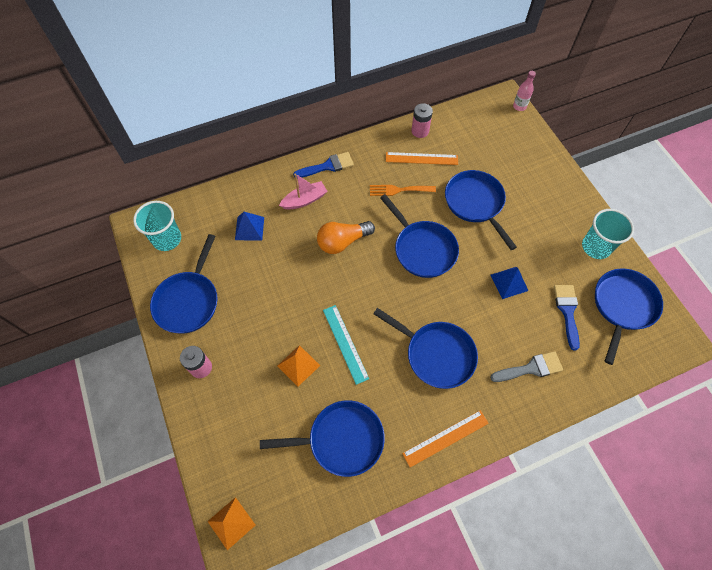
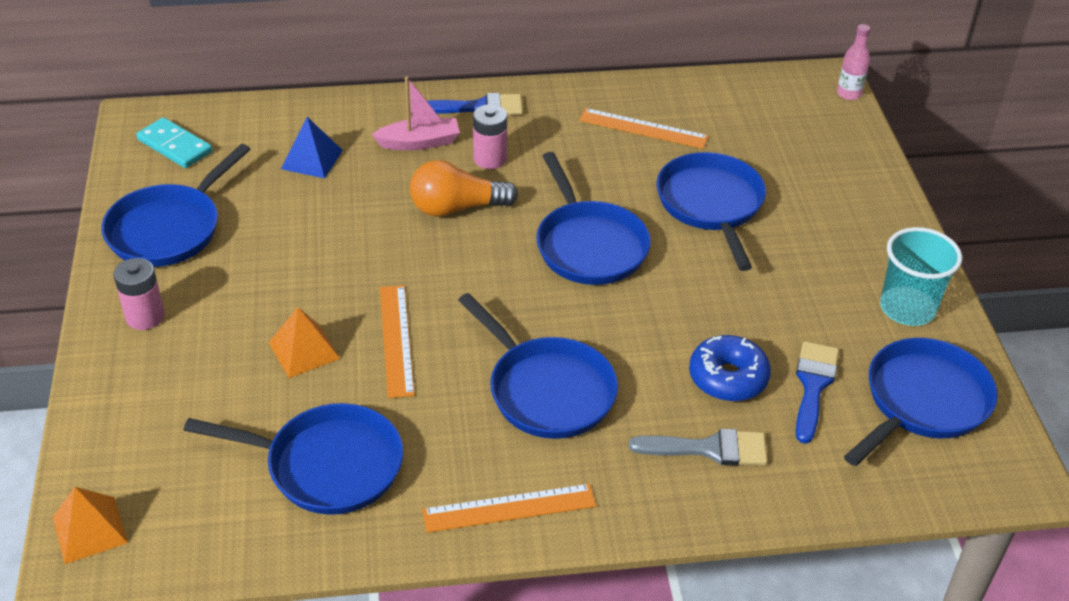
camera: 15 degrees right, 20 degrees down
(167, 239) = (175, 146): turquoise cup -> turquoise domino
(345, 343) = (396, 340): turquoise ruler -> orange ruler
(398, 190) = (584, 161): orange fork -> none
(420, 131) = (657, 93): pink battery -> pink battery (490, 159)
(509, 282) = (723, 322): blue pyramid -> none
(524, 319) = (728, 378): none -> blue donut

